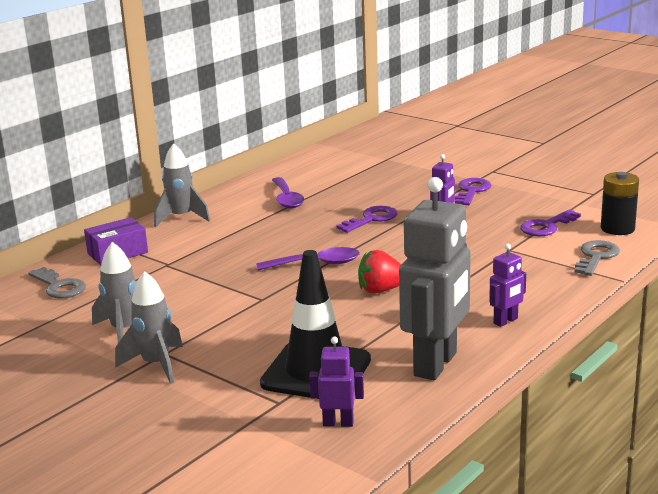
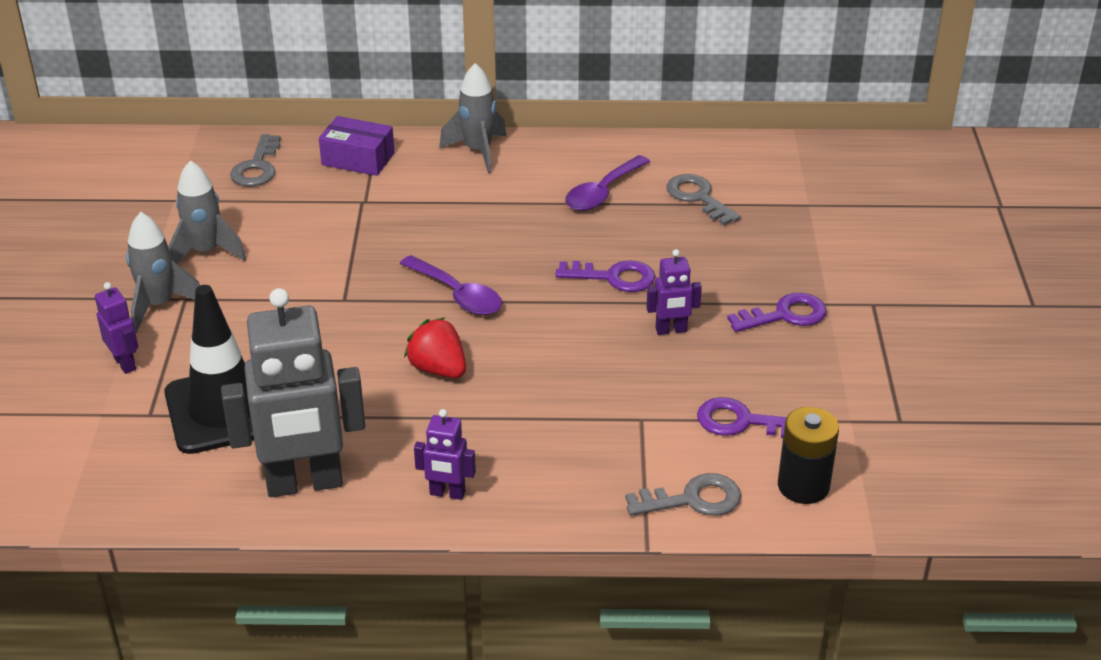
camera: 50 degrees right, 15 degrees up
(335, 179) = (698, 198): none -> grey key
(338, 423) = (139, 470): purple robot -> purple robot (125, 363)

